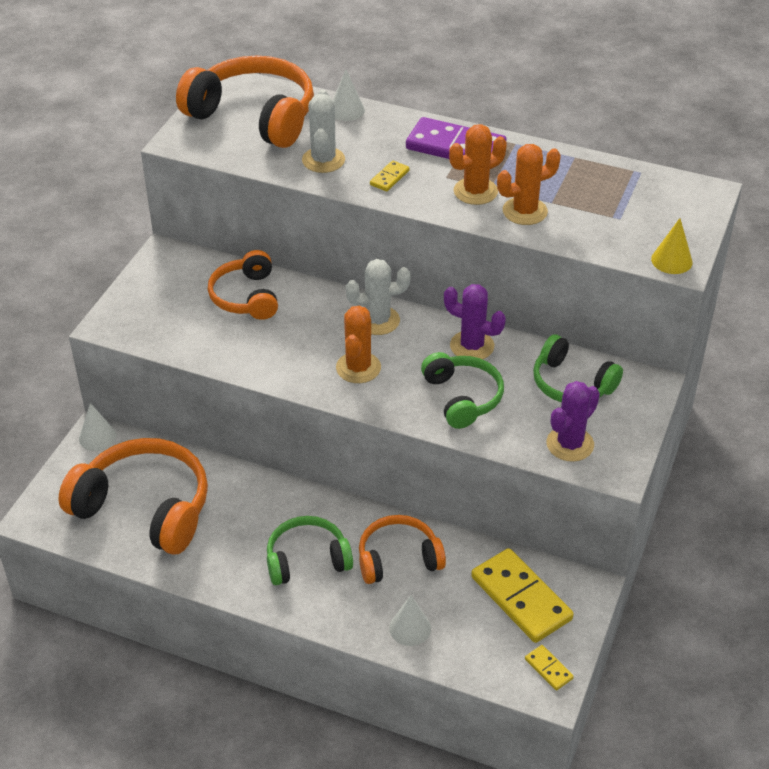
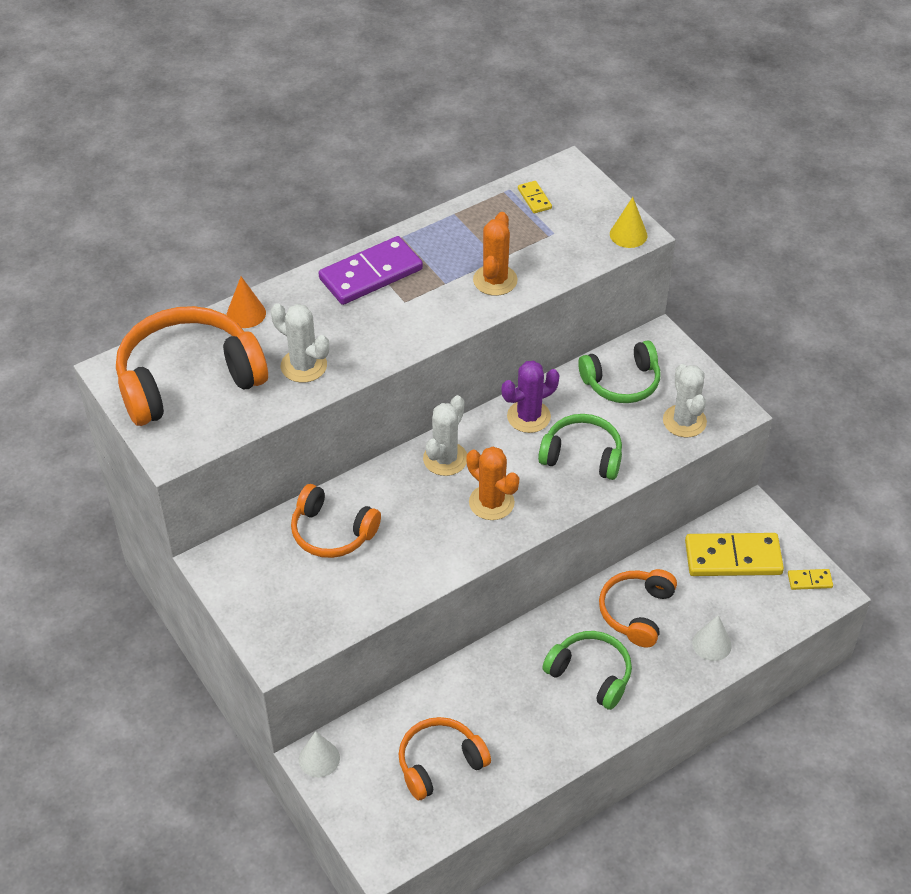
camera: 55 degrees left, 5 degrees up
(145, 507) = (439, 763): orange headphones -> orange headphones, size x0.60
(307, 559) = (591, 674): green headphones -> green headphones turned 105 degrees clockwise
(346, 110) = (246, 313): white cone -> orange cone
(389, 178) = (371, 336): yellow domino -> yellow domino (534, 199)
(475, 191) = (441, 294): orange cactus -> none
(570, 444) = (684, 421): purple cactus -> white cactus

